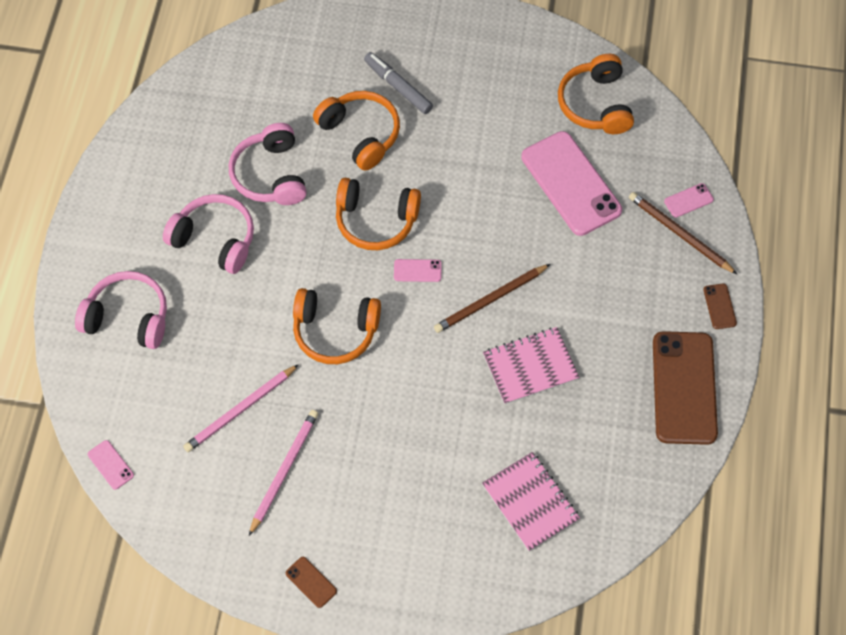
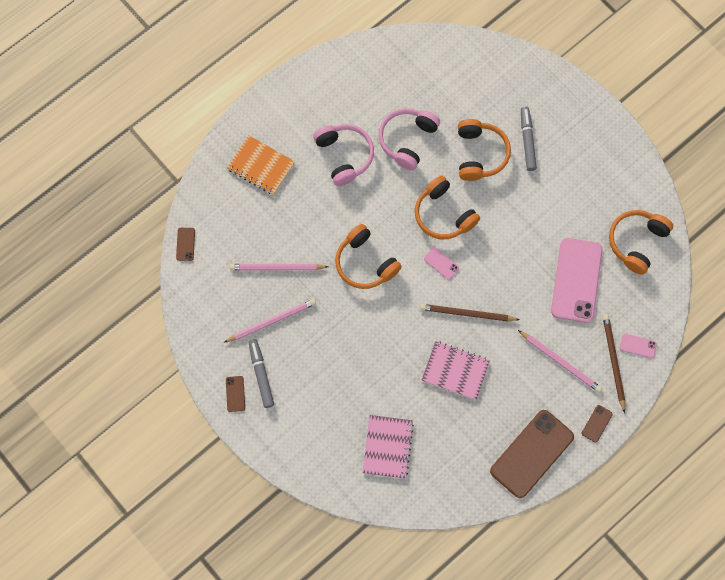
camera: 40 degrees right, 10 degrees up
(110, 465) = (185, 244): pink phone -> brown phone
(128, 317) = (261, 166): pink headphones -> orange notebook
(322, 537) = (261, 374): none -> grey marker
(628, 274) = (560, 362): none -> pink pencil

